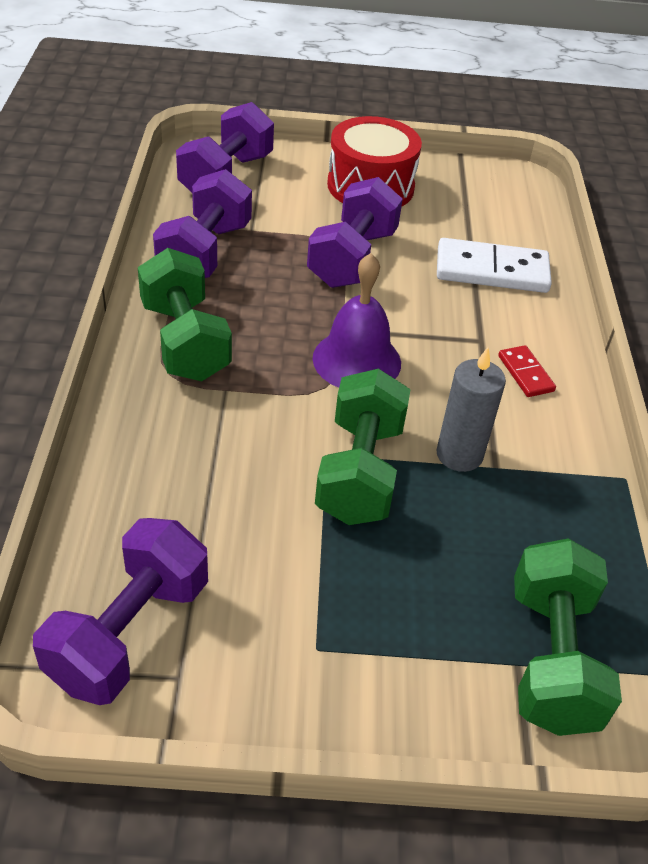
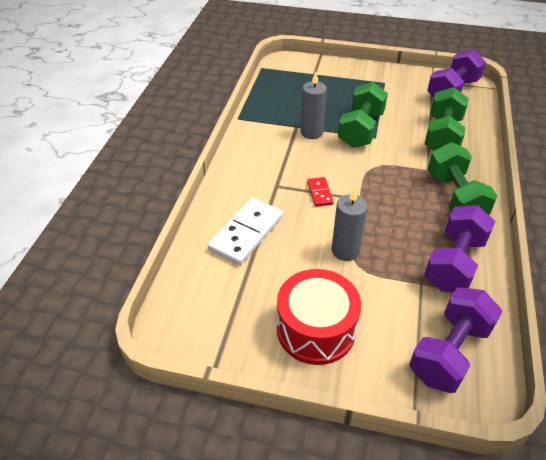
camera: 165 degrees left, 0 degrees up
(352, 258) = (345, 250): purple dumbbell -> grey candle
(357, 360) = (354, 179): purple bell -> none
(492, 270) = (246, 233): white domino -> white domino turned 75 degrees counterclockwise
(525, 373) = (260, 165): red domino -> red domino (320, 193)
(551, 658) = (301, 74): green dumbbell -> green dumbbell (442, 136)

